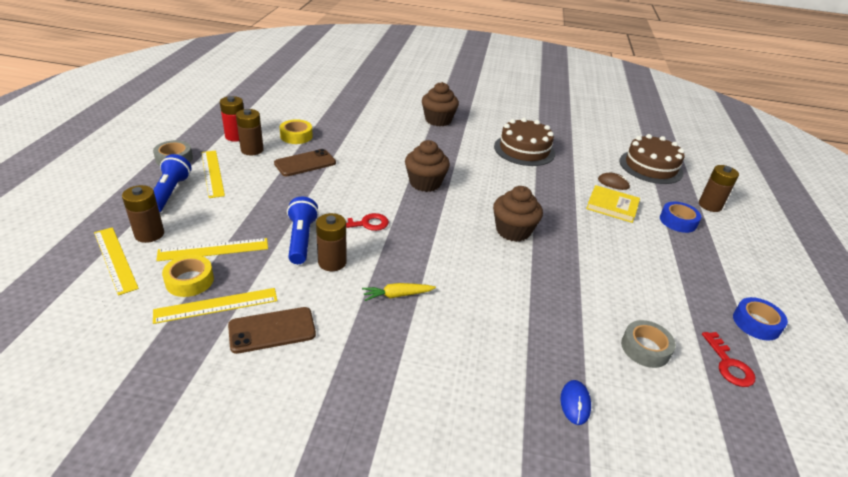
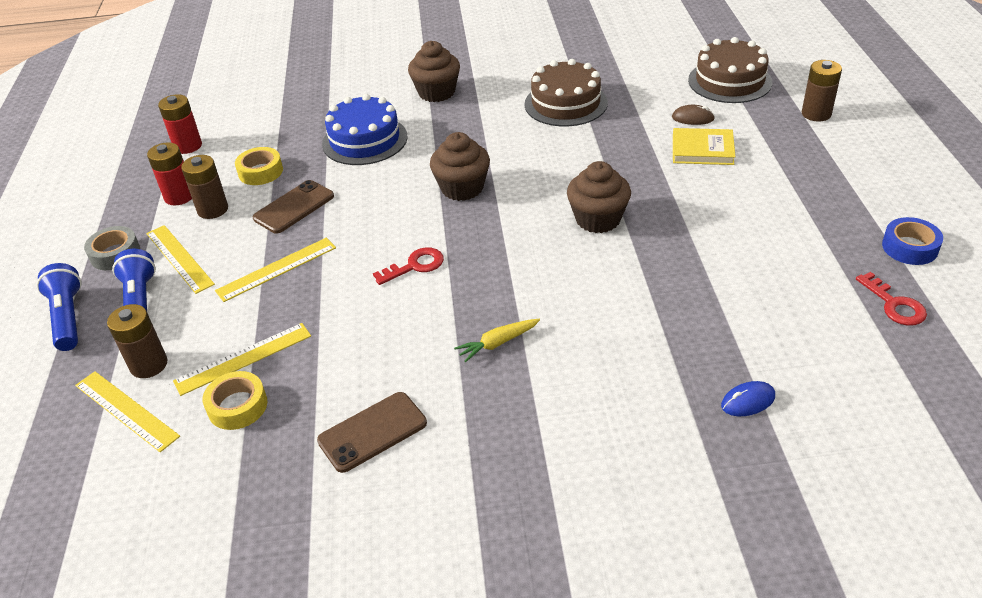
camera: 10 degrees left, 5 degrees up
(216, 305) = (289, 425): yellow ruler -> yellow ruler (276, 269)
(260, 109) = (188, 146): none -> red battery
(301, 239) = (345, 311): blue flashlight -> blue flashlight (68, 317)
(332, 262) = (399, 328): brown battery -> none
(375, 136) = (364, 140): none -> blue cake
(575, 403) = (748, 401): blue mouse -> blue mouse turned 75 degrees clockwise
(645, 348) = (800, 315): grey tape -> none
(678, 221) = (786, 146): blue tape -> none

